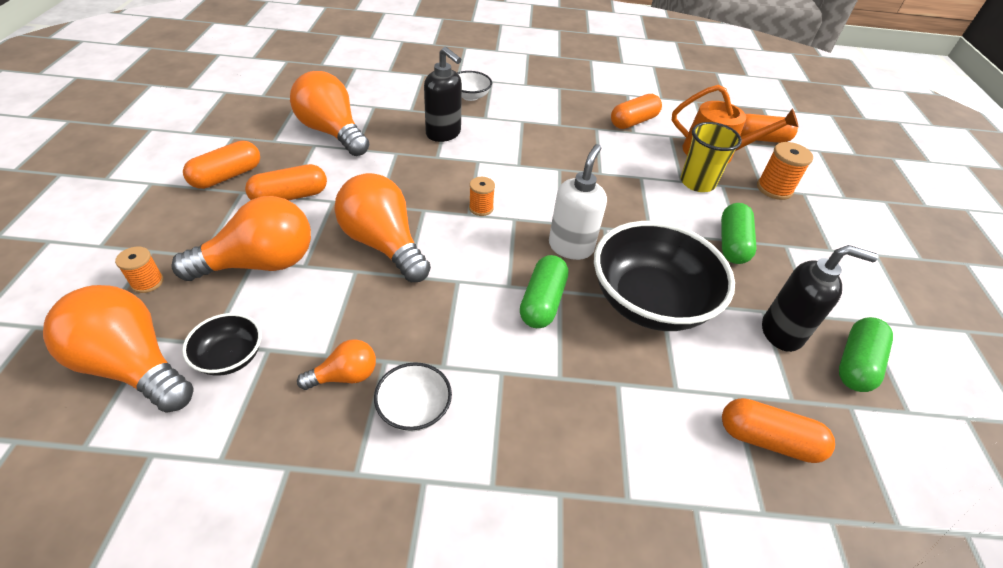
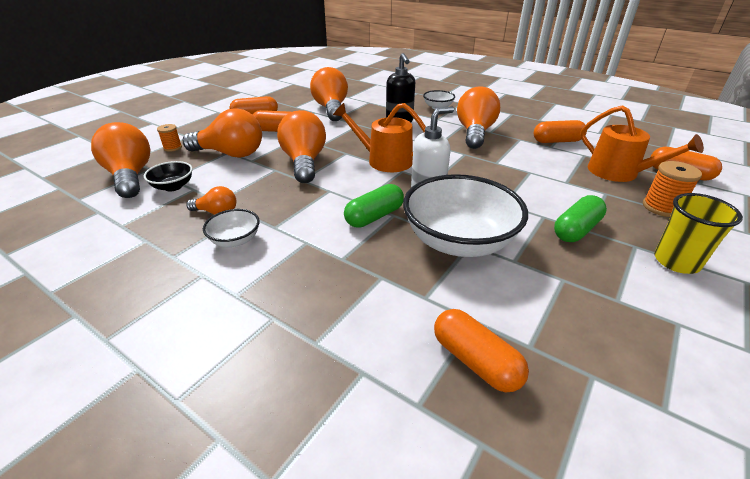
camera: 35 degrees right, 10 degrees down
(481, 208) = (384, 160): orange spool -> orange watering can
(544, 131) = (474, 133): none -> orange light bulb
(649, 302) = (458, 241): black bowl -> white bowl
(697, 183) = (581, 186): yellow cup -> yellow cup (676, 261)
(782, 333) = (567, 299): black soap dispenser -> none
(856, 364) = (632, 349): green capsule -> none

